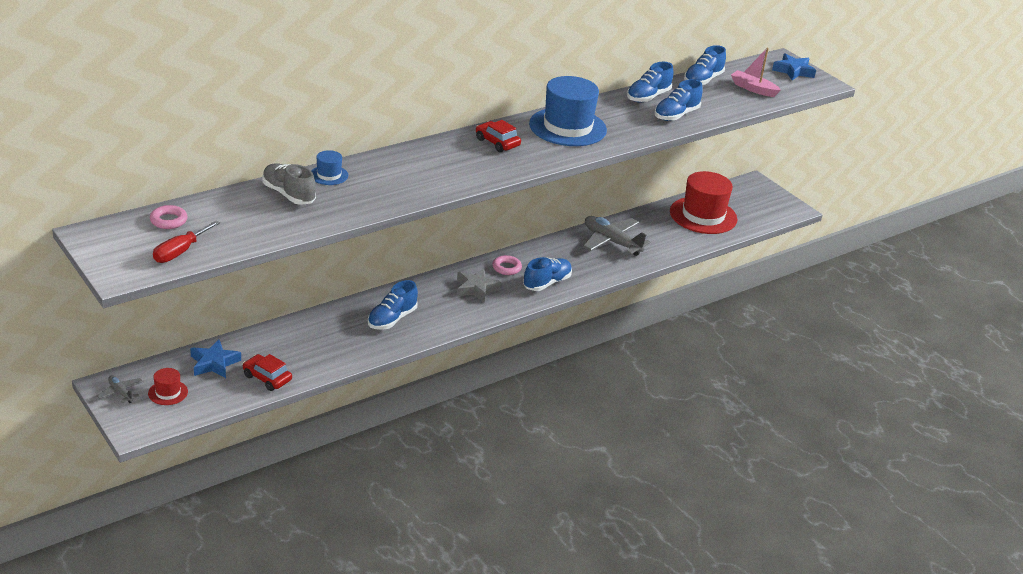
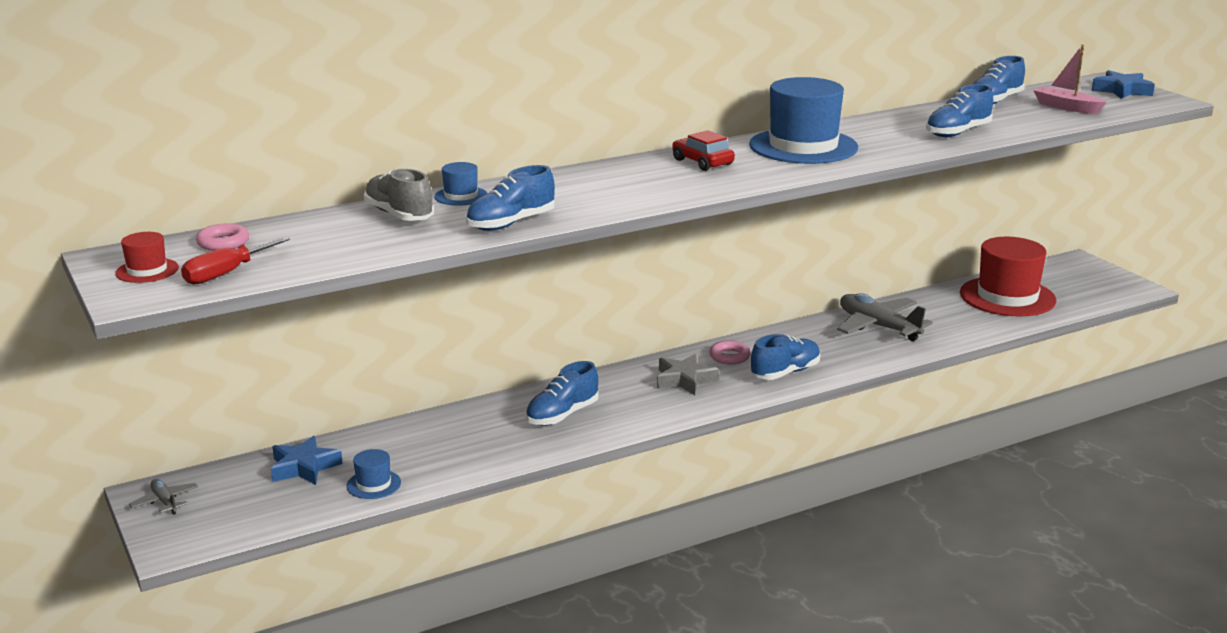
camera: 10 degrees right, 10 degrees down
(168, 392) = (230, 502): red hat -> red hat (147, 270)
(267, 378) = (373, 484): red car -> blue hat
(648, 97) = (917, 117): blue shoe -> blue shoe (511, 223)

